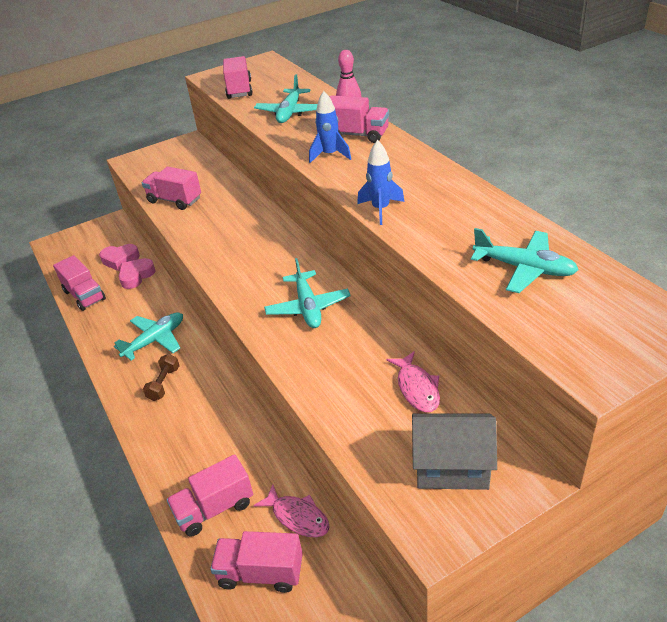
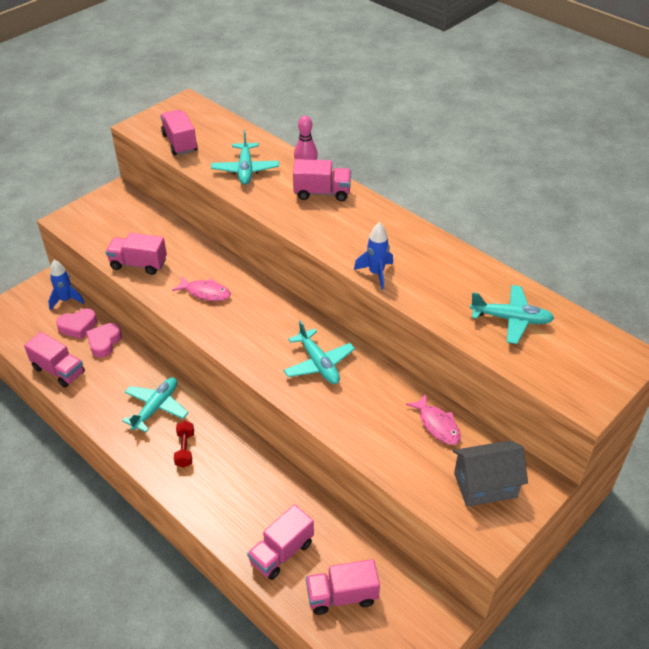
camera: 20 degrees left, 5 degrees up
(164, 384) = (185, 449): brown dumbbell -> red dumbbell
(298, 517) = (354, 545): pink fish -> pink fish (205, 292)
(330, 155) = (306, 218): blue rocket -> blue rocket (66, 300)

